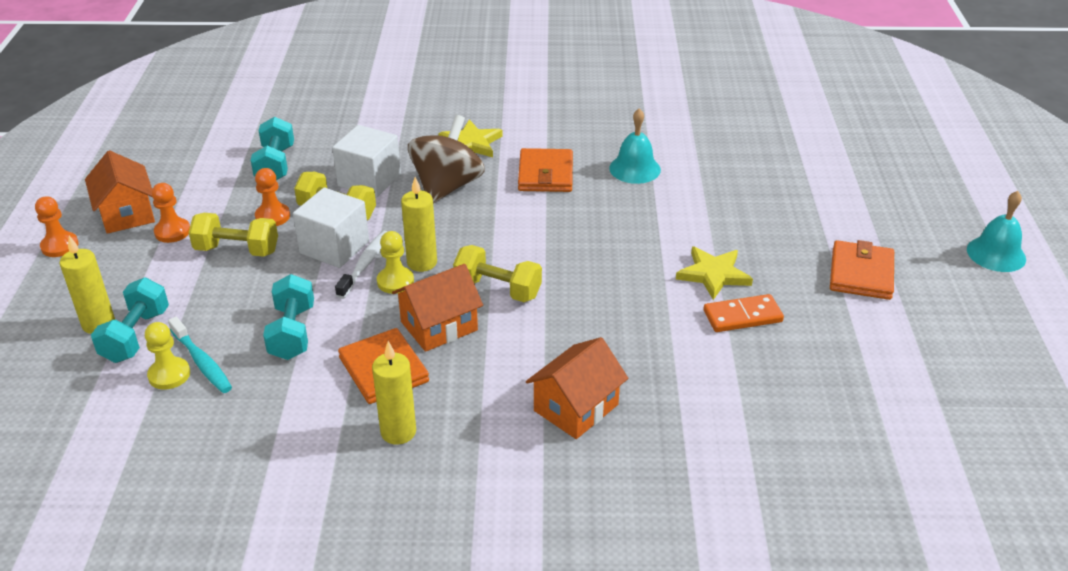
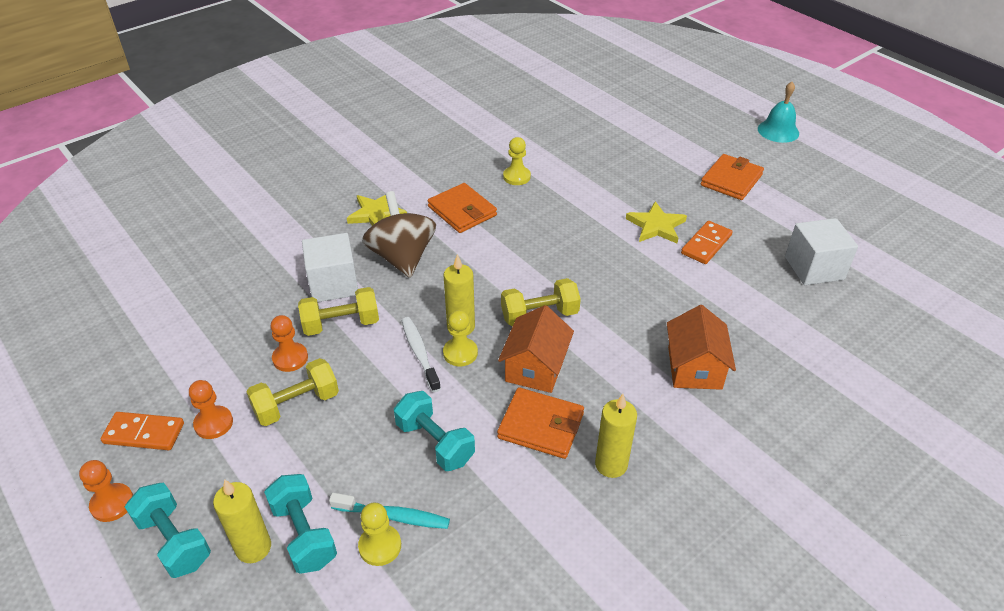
camera: 40 degrees left, 5 degrees up
(127, 213) = (144, 433): orange house -> orange domino
(275, 164) = (233, 313): turquoise dumbbell -> turquoise dumbbell (174, 541)
(334, 247) = (377, 354): white cube -> white cube (814, 268)
(635, 169) = (516, 177): turquoise bell -> yellow pawn
(861, 274) = (731, 180): orange wallet -> orange wallet turned 60 degrees clockwise

